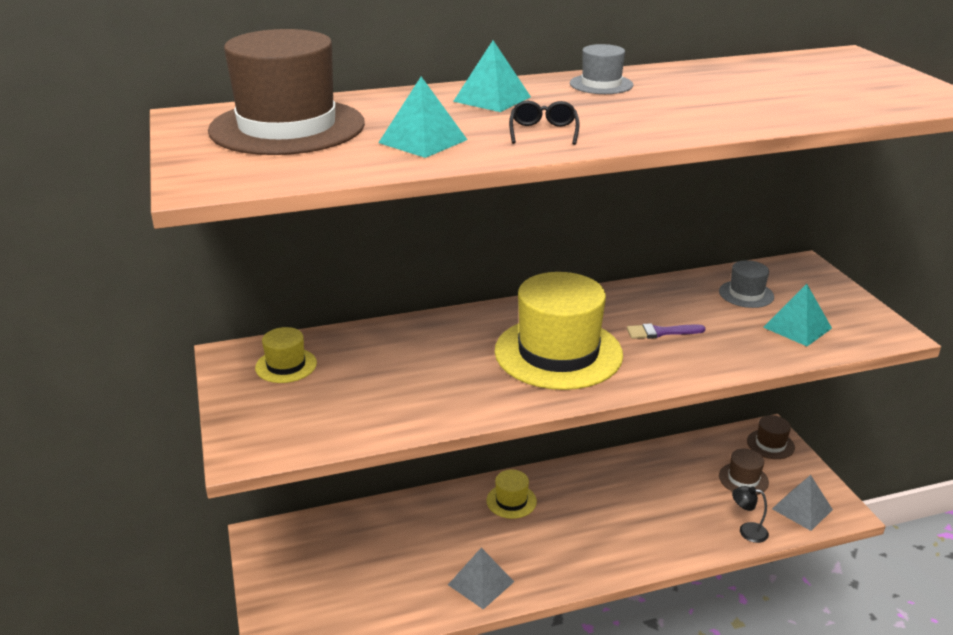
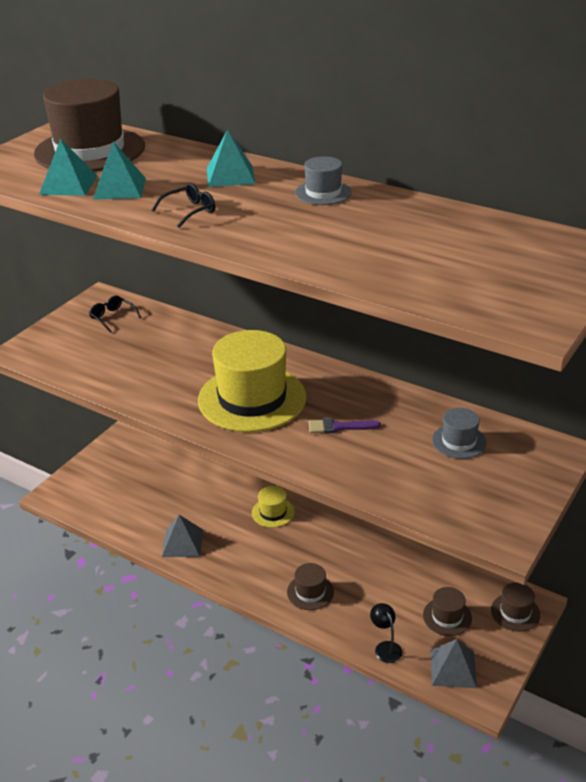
camera: 50 degrees right, 5 degrees up
(286, 365) = (113, 318): yellow hat -> black glasses
(639, 536) = (310, 592): none -> brown hat
(661, 332) = (339, 427): purple brush -> purple brush turned 45 degrees counterclockwise
(797, 327) = (440, 486): turquoise pyramid -> turquoise pyramid (68, 185)

